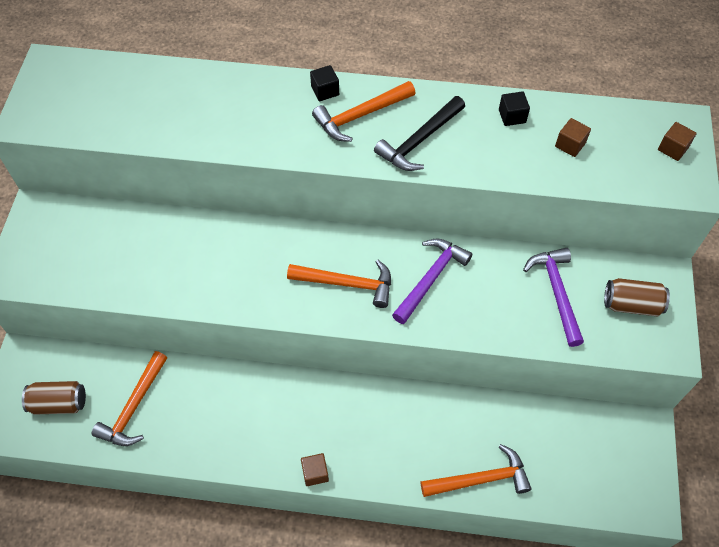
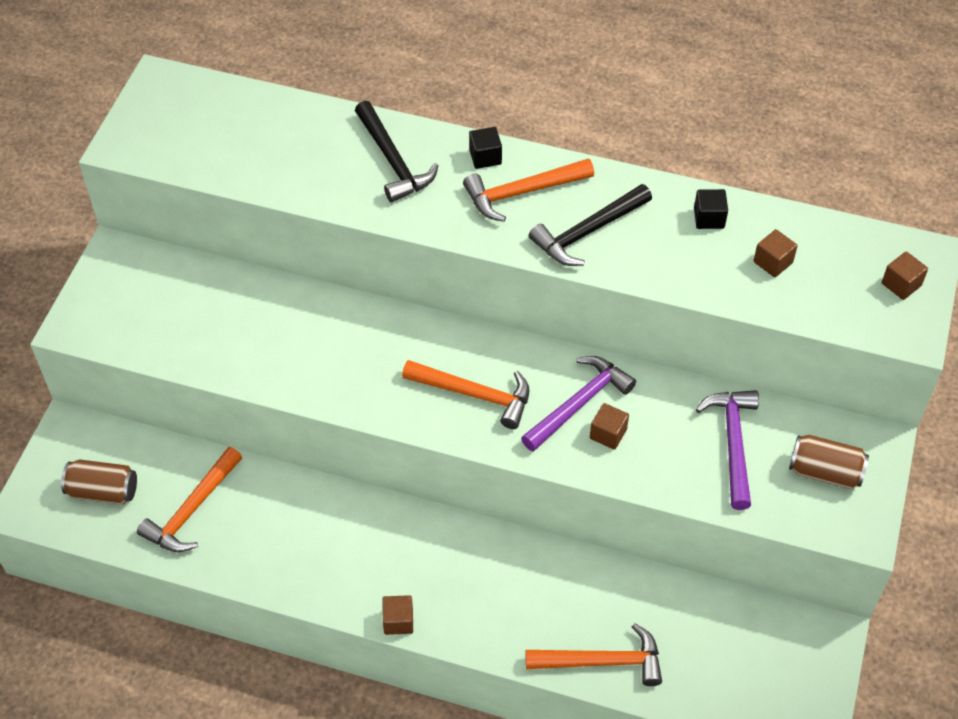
camera: 10 degrees right, 5 degrees down
(251, 104) = (393, 161): none -> black hammer
(458, 300) = (608, 434): none -> brown cube

